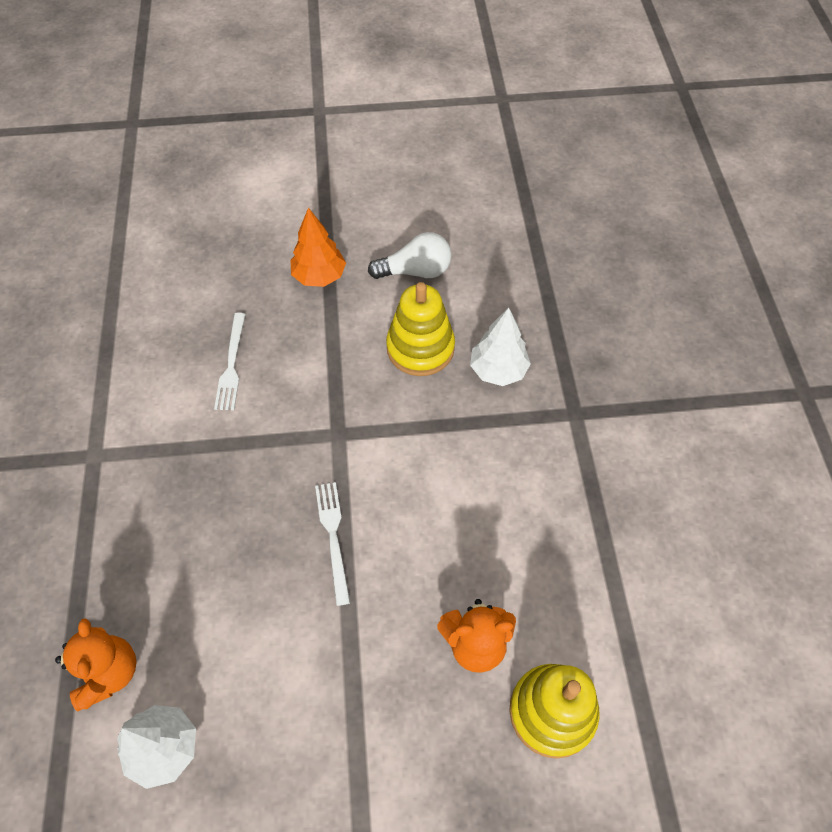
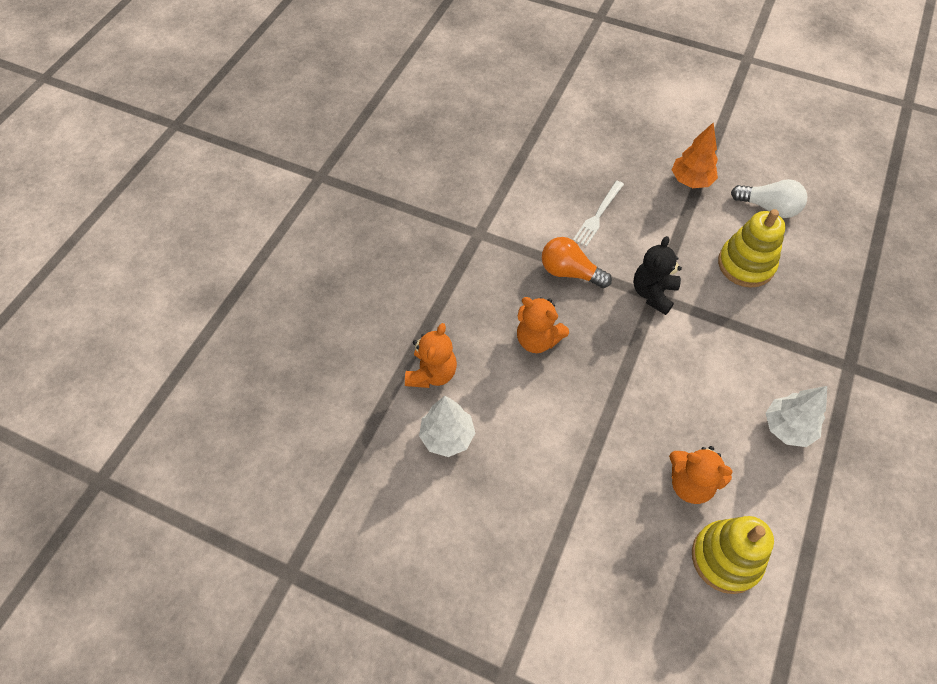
camera: 30 degrees right, 0 degrees up
(224, 557) = (537, 339): none -> orange teddy bear
(228, 452) = (570, 272): none -> orange light bulb
(333, 537) = (619, 363): white fork -> none
(335, 431) = (653, 293): none -> black teddy bear
(498, 370) = (801, 307): white tree -> white tree (787, 428)

